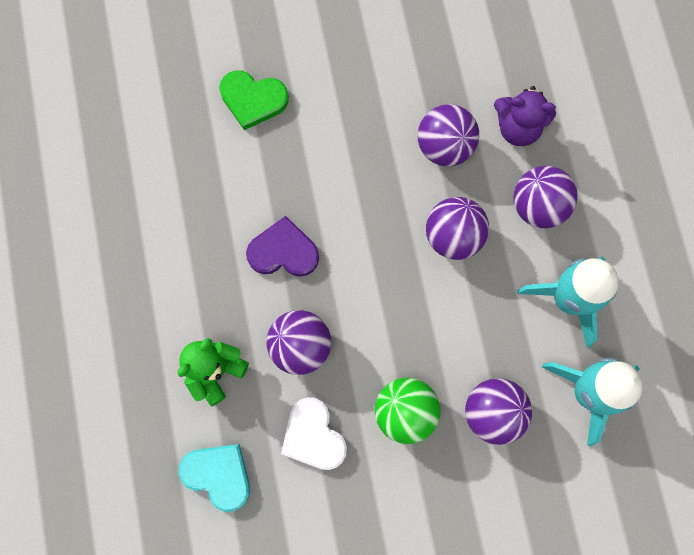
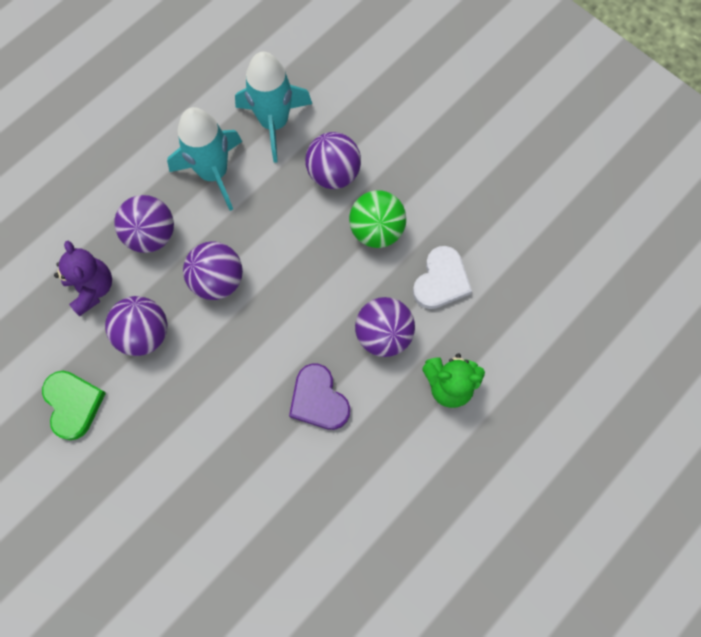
camera: 125 degrees left, 5 degrees down
(218, 475) = (519, 327): turquoise heart -> none
(253, 100) = (202, 521): green heart -> green heart (73, 404)

